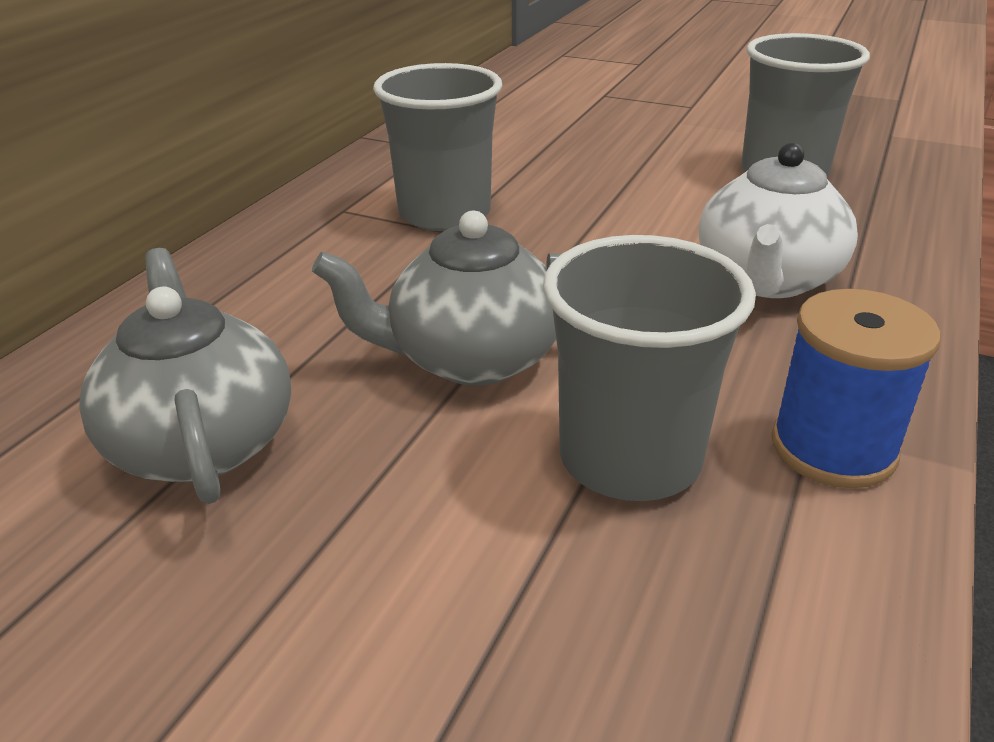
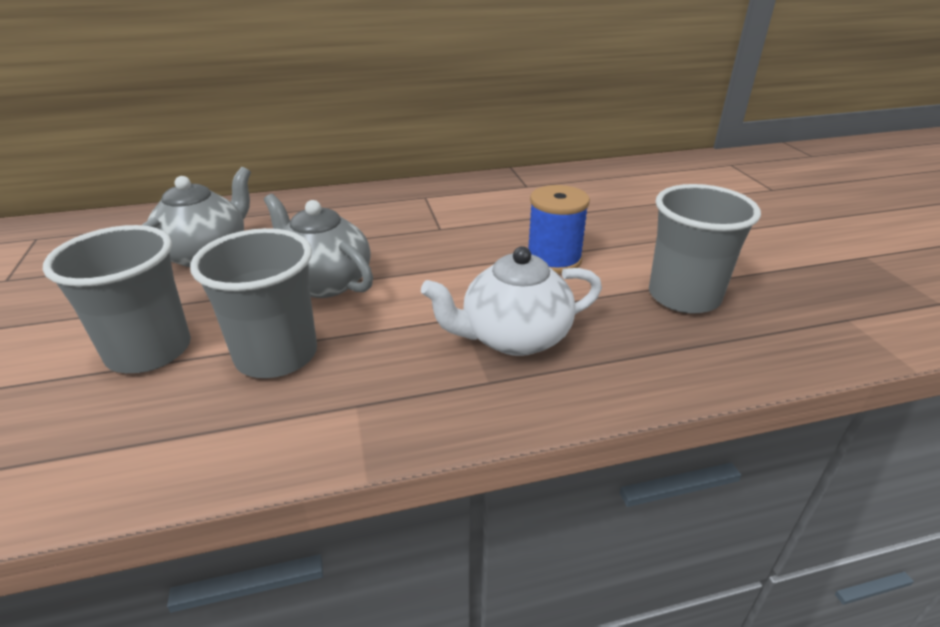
camera: 50 degrees right, 0 degrees up
(444, 214) = (456, 219): grey cup -> grey cup (149, 351)
(833, 448) = (341, 418): blue spool -> blue spool (553, 259)

